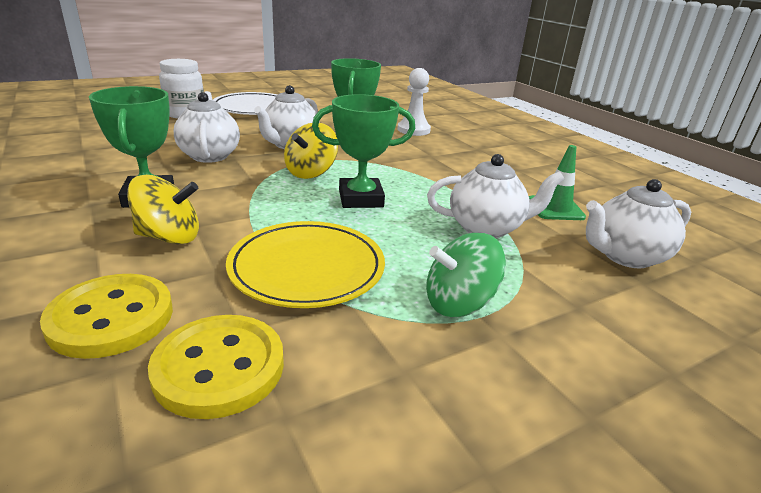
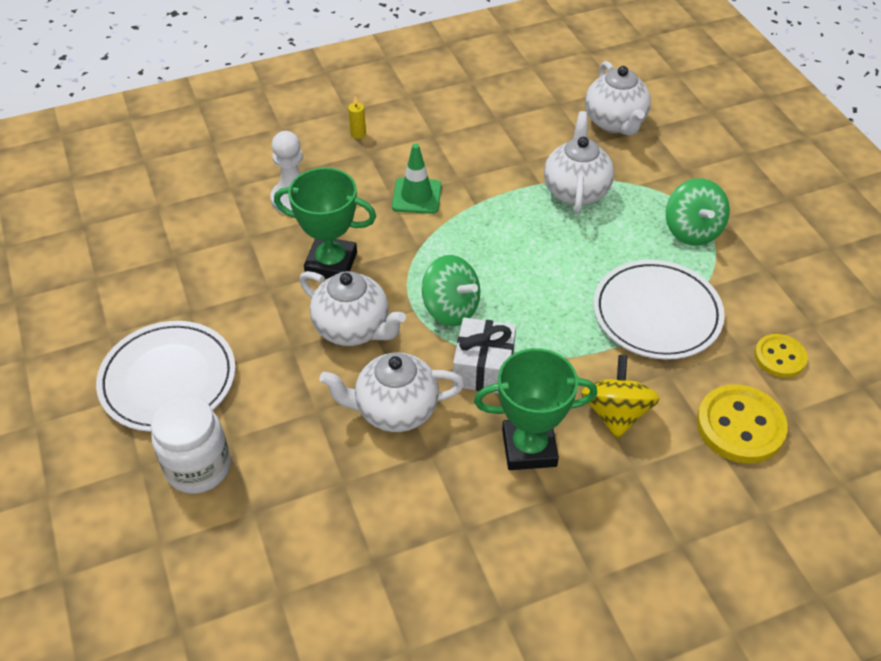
camera: 80 degrees left, 20 degrees up
(219, 367) = (779, 357): yellow button -> yellow button, size x0.61
(244, 183) = (484, 368): none -> white gift
(307, 268) = (656, 313): yellow plate -> white plate
(311, 172) = (451, 308): yellow spinning top -> green spinning top
(360, 199) = (520, 270): green trophy -> none
(496, 146) = (358, 134): none -> yellow candle
(555, 208) = (532, 136): green traffic cone -> green traffic cone (416, 196)

